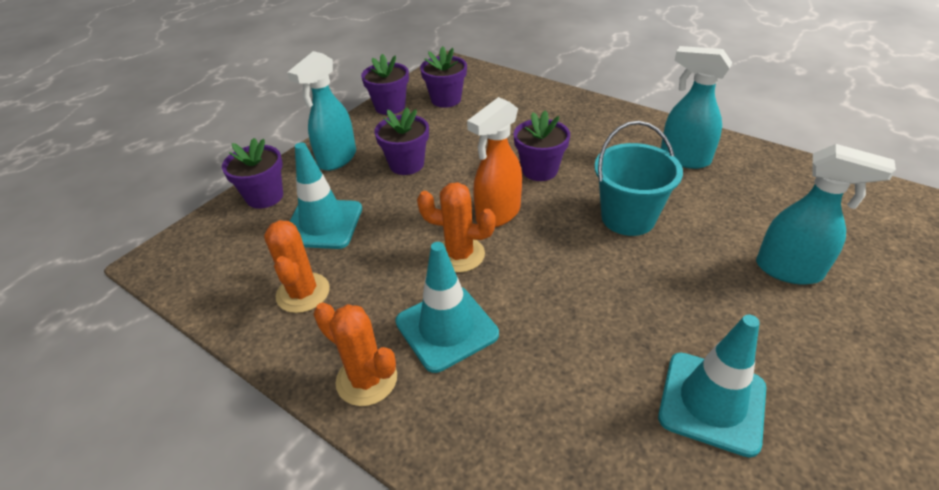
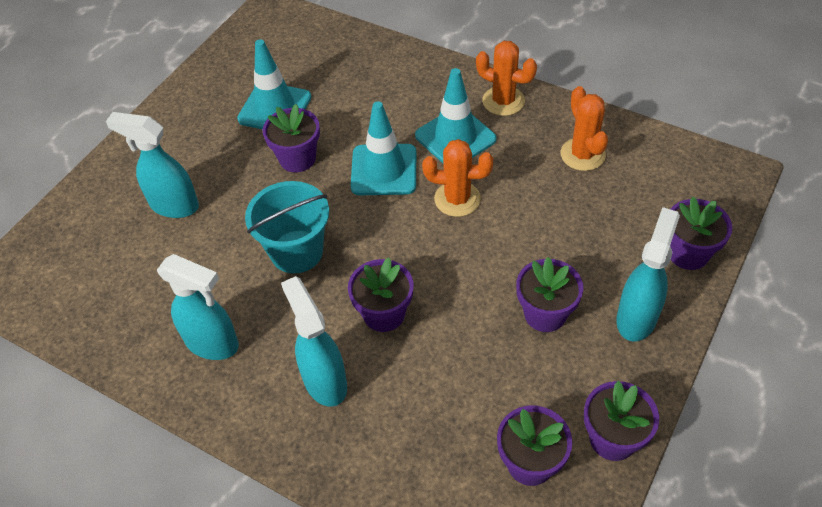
camera: 175 degrees right, 10 degrees up
(323, 224) = (602, 222): turquoise traffic cone -> turquoise traffic cone (384, 170)
(497, 214) = (427, 247): orange spray bottle -> none
(585, 136) = (324, 381): none -> turquoise spray bottle
(653, 316) = (297, 158): none -> purple flower pot

